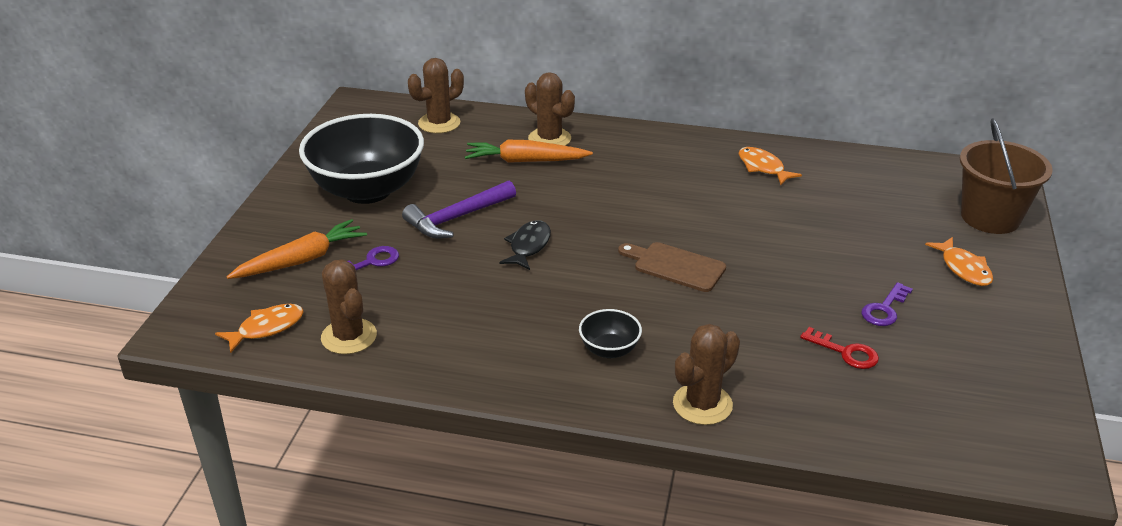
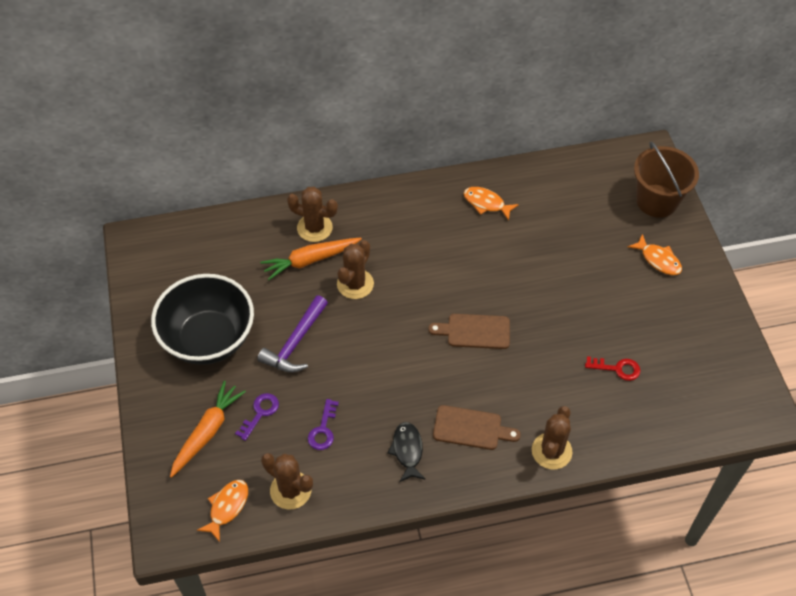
camera: 25 degrees left, 20 degrees up
(439, 123) = (217, 241): brown cactus -> brown cactus (355, 284)
(528, 246) = (364, 351): black fish -> black fish (407, 451)
(609, 350) = (471, 428): black bowl -> brown cutting board
(884, 309) = (625, 319): purple key -> purple key (323, 429)

